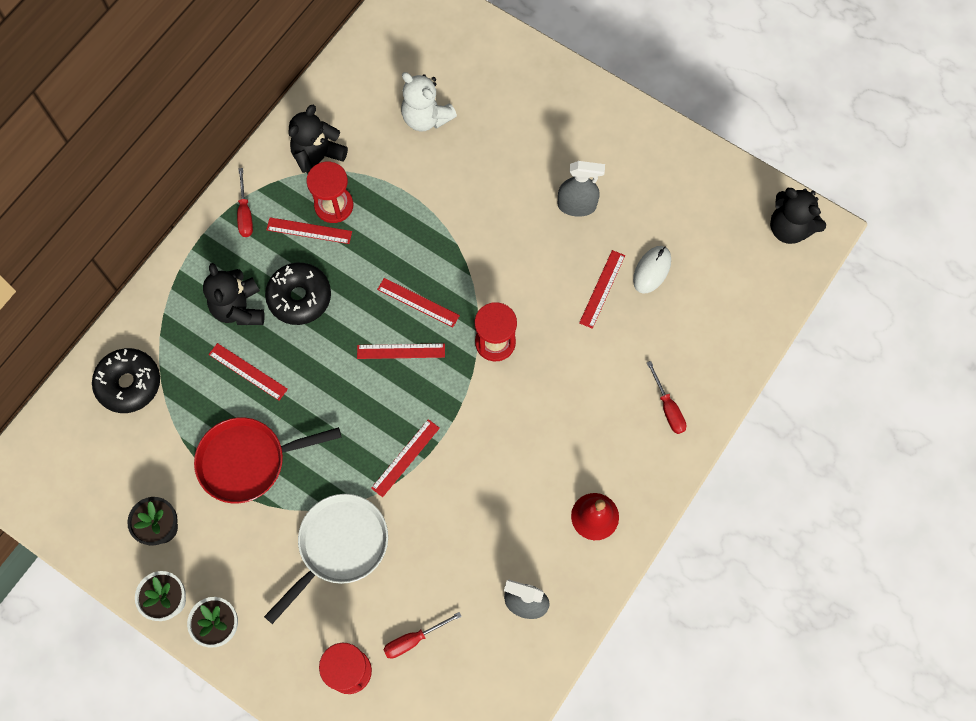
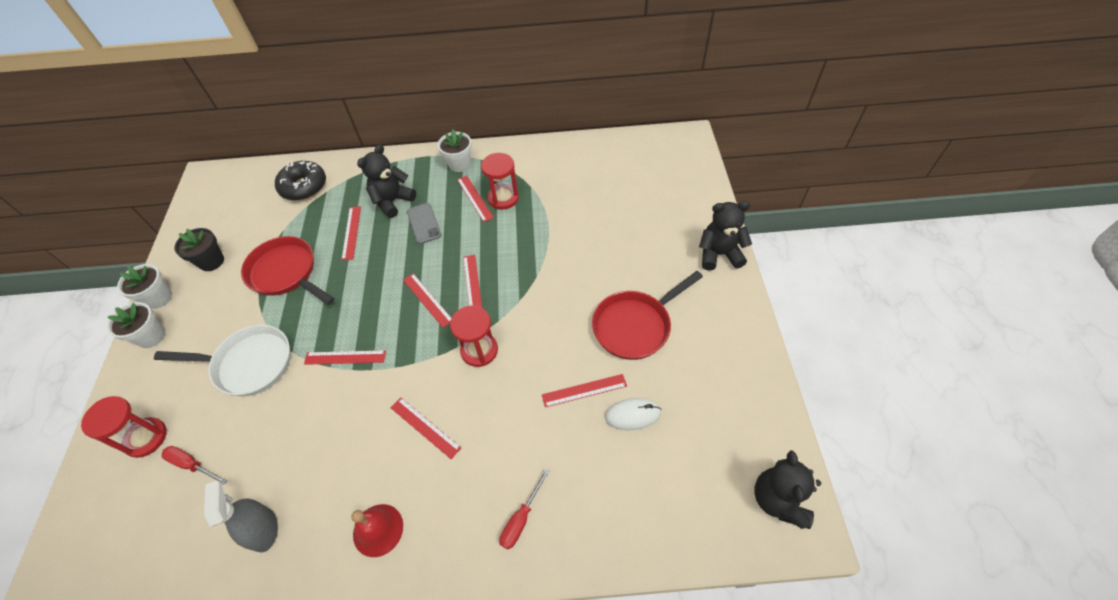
camera: 55 degrees right, 15 degrees down
(245, 213) = (459, 164): red screwdriver -> white flower pot
(299, 297) = (424, 223): black donut -> grey phone
(318, 160) = (527, 171): black teddy bear -> black teddy bear (719, 254)
(426, 118) = (610, 200): white teddy bear -> none
(534, 431) = (425, 427): none -> red ruler
(577, 205) = (635, 326): grey spray bottle -> red pan

